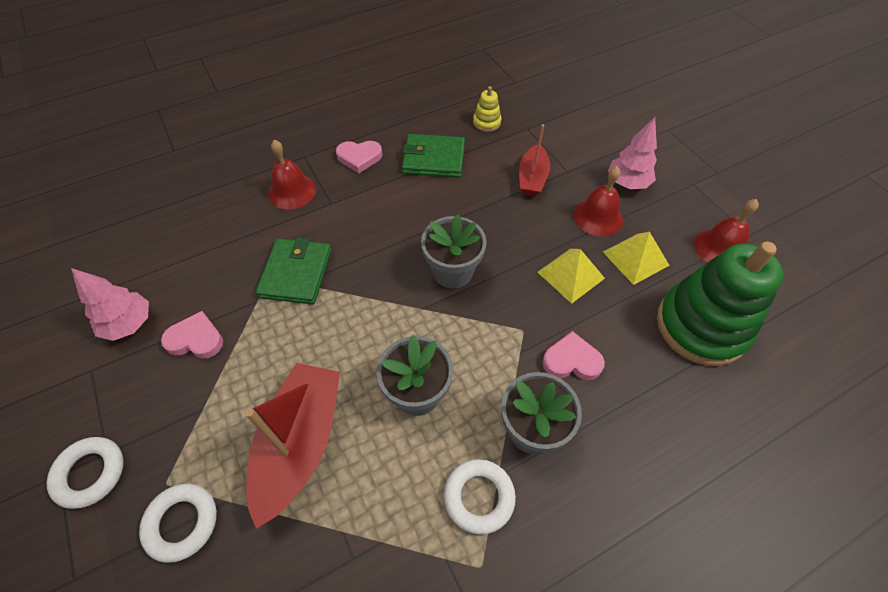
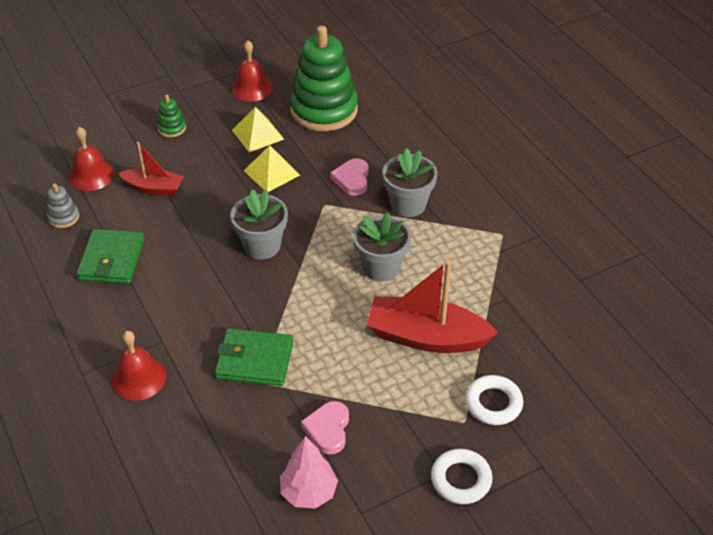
camera: 90 degrees left, 10 degrees down
(359, 158) = (96, 322): pink heart -> none
(479, 497) = (458, 233): white ring -> none
(486, 122) = (63, 217): yellow stacking toy -> grey stacking toy
(598, 217) = (209, 150): red bell -> red bell (91, 175)
(627, 183) = (172, 128): pink tree -> green stacking toy

